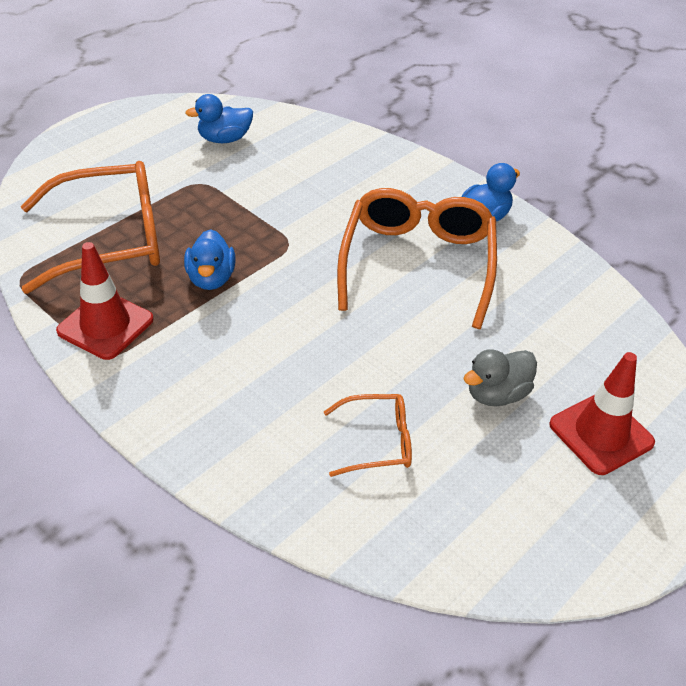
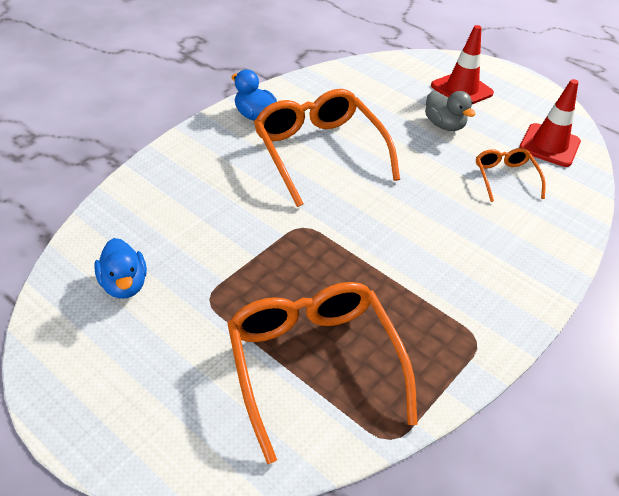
camera: 95 degrees left, 0 degrees up
(105, 325) = (440, 347): red traffic cone -> red traffic cone (549, 145)
(211, 278) = (360, 276): blue duck -> none
(417, 264) = (319, 153): orange glasses -> orange glasses turned 60 degrees clockwise

